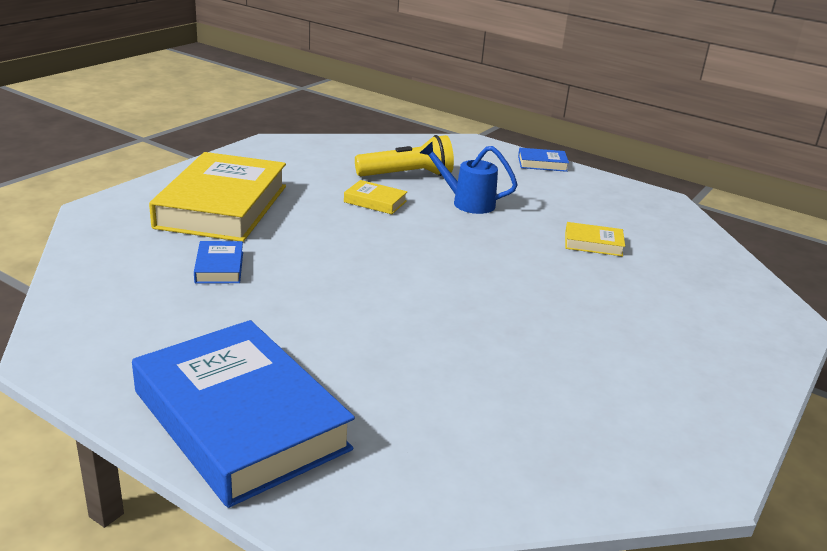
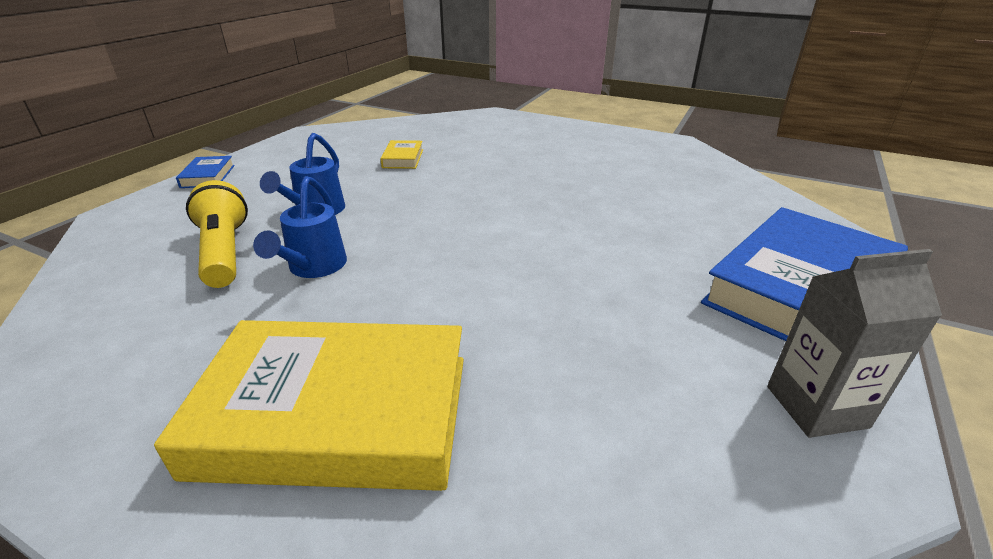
camera: 95 degrees left, 5 degrees up
(109, 360) = (816, 407): none -> grey carton
(219, 267) = (545, 366): blue book -> none
(375, 201) = (314, 268): yellow book -> blue watering can

